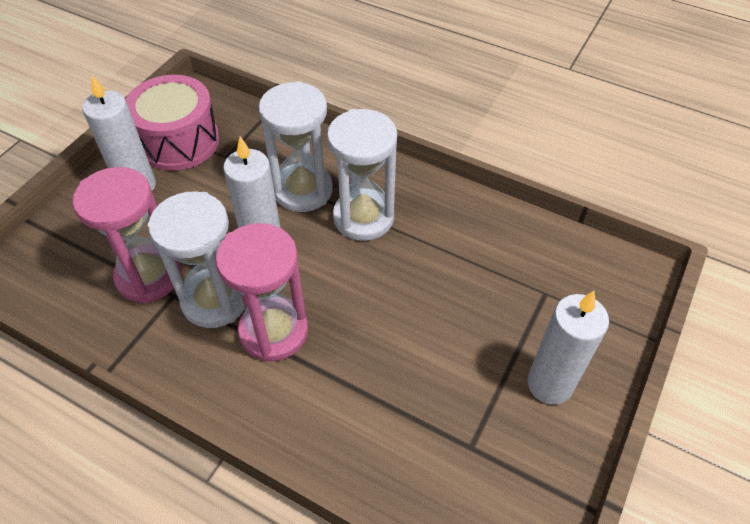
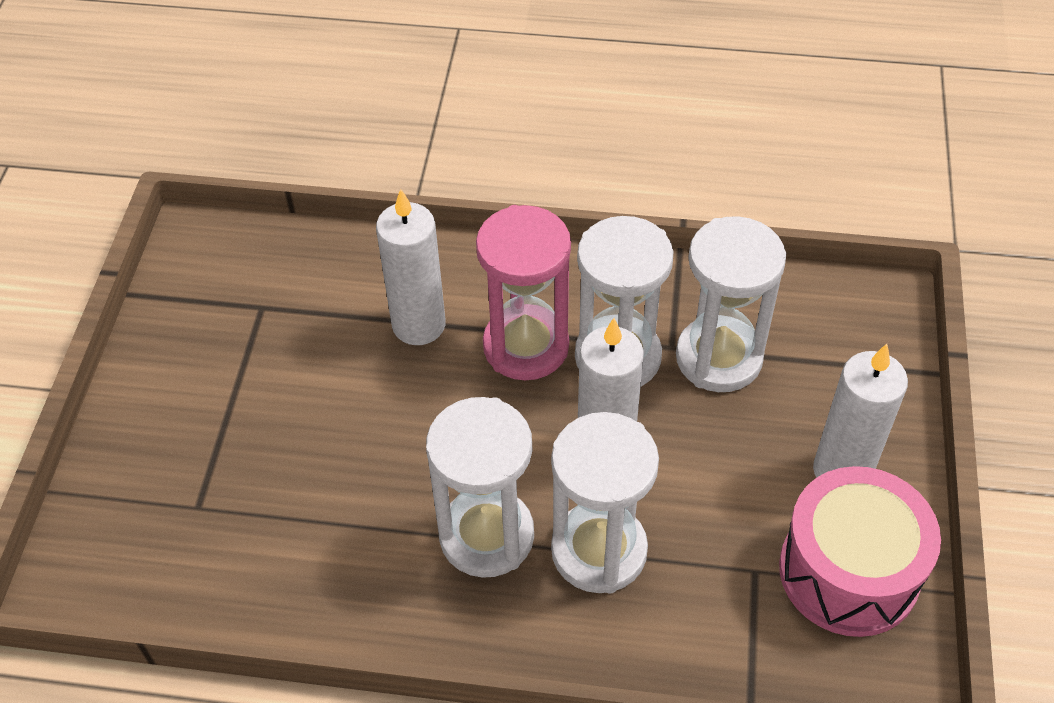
camera: 160 degrees right, 0 degrees up
(149, 276) = (718, 358): pink hourglass -> white hourglass
(550, 384) = (181, 394): white candle -> white candle (419, 325)

